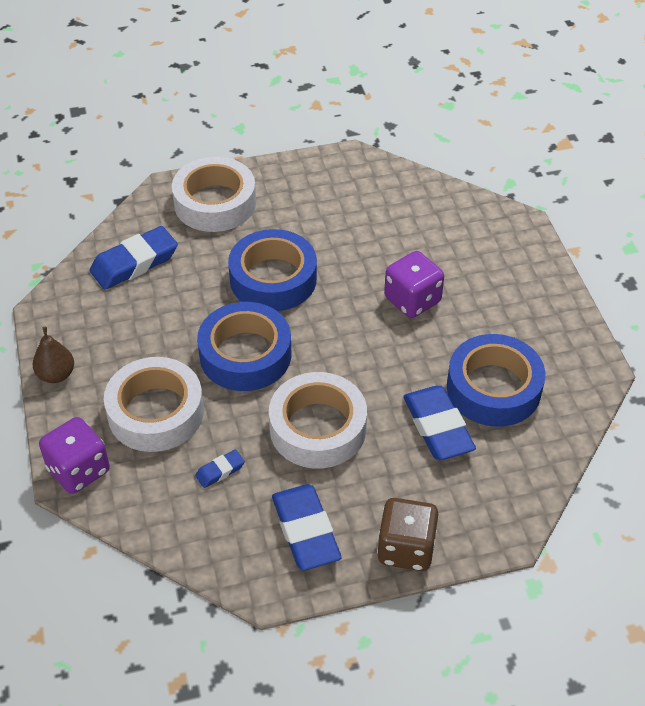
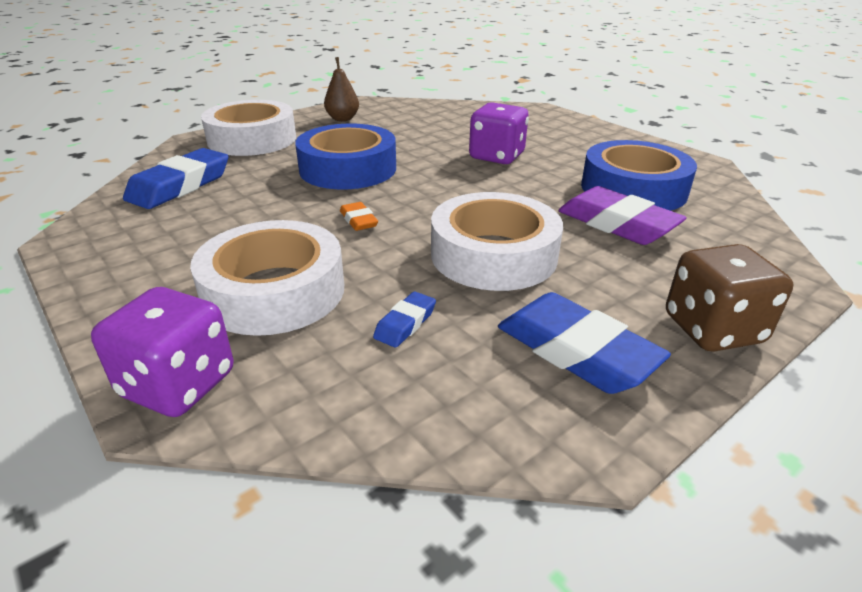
camera: 25 degrees left, 15 degrees down
(56, 375) = (103, 291): brown pear -> brown pear (342, 119)
(245, 355) = (358, 220): blue tape -> orange eraser
(437, 427) = (617, 224): blue eraser -> purple eraser

